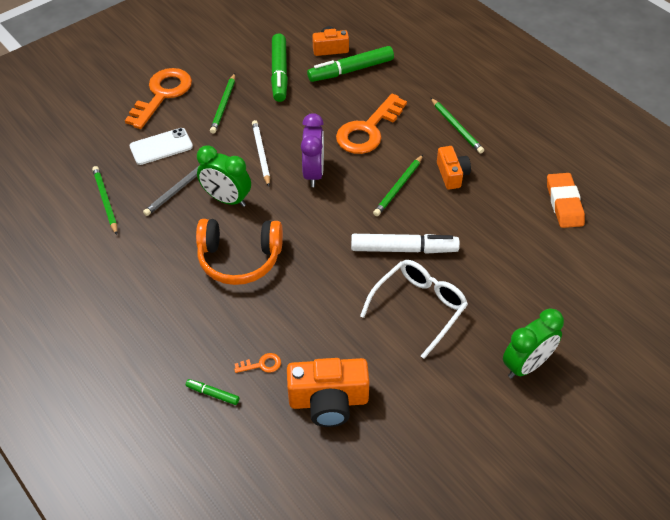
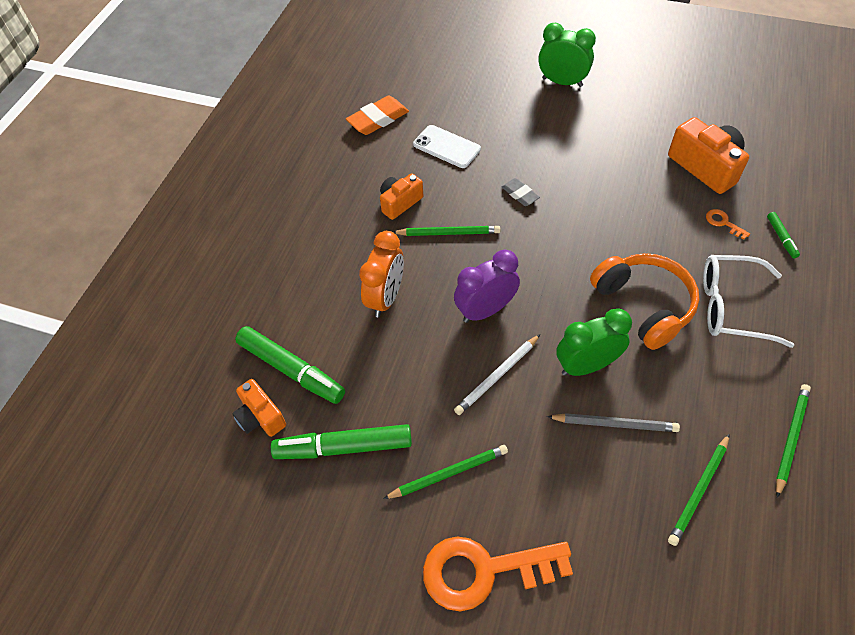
camera: 120 degrees left, 5 degrees up
(161, 146) = (571, 495): white phone -> white phone (446, 147)
(227, 199) = (586, 365): green clock -> green clock turned 105 degrees counterclockwise
(279, 73) = (344, 447): green marker -> green marker turned 150 degrees counterclockwise
(368, 130) = (386, 298): orange key -> orange clock
(403, 249) = (520, 194): white marker -> grey eraser
(418, 308) = (571, 157): white glasses -> white glasses (733, 307)
(456, 127) = (328, 228): green pencil -> green pencil (791, 439)

